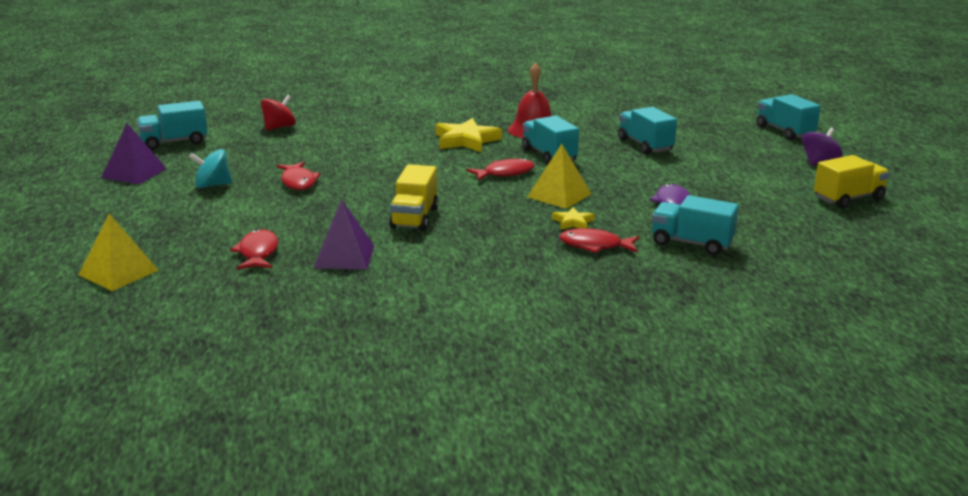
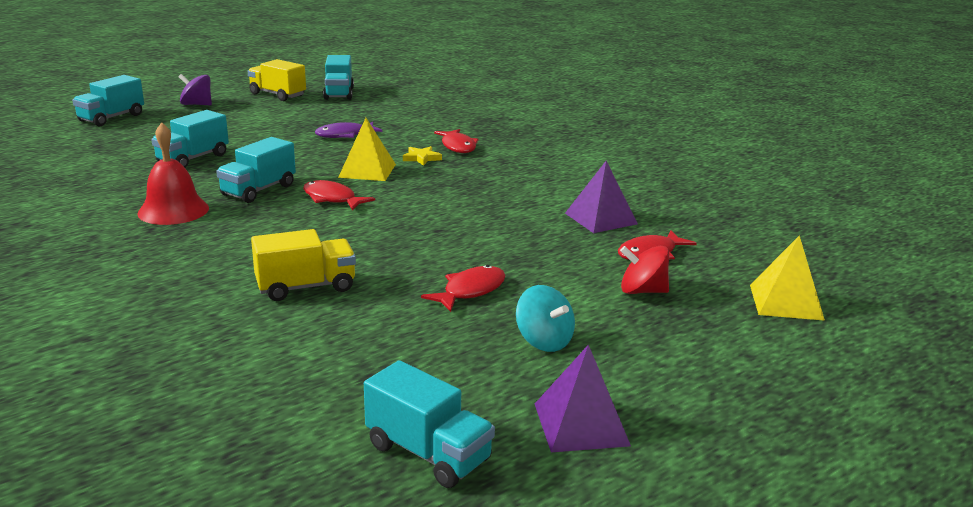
camera: 120 degrees left, 0 degrees up
(279, 127) = (277, 380): red spinning top -> red spinning top (642, 291)
(414, 218) = (488, 212): yellow truck -> yellow truck (306, 287)
(466, 140) = (238, 236): yellow star -> none
(691, 243) = (416, 124): turquoise truck -> turquoise truck (339, 93)

